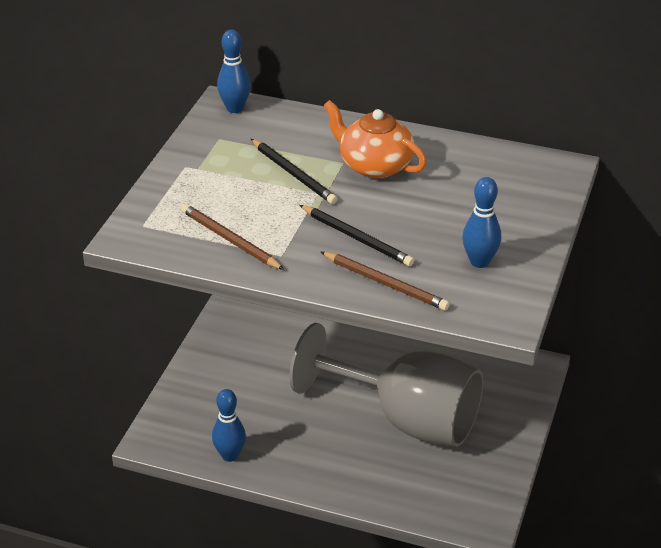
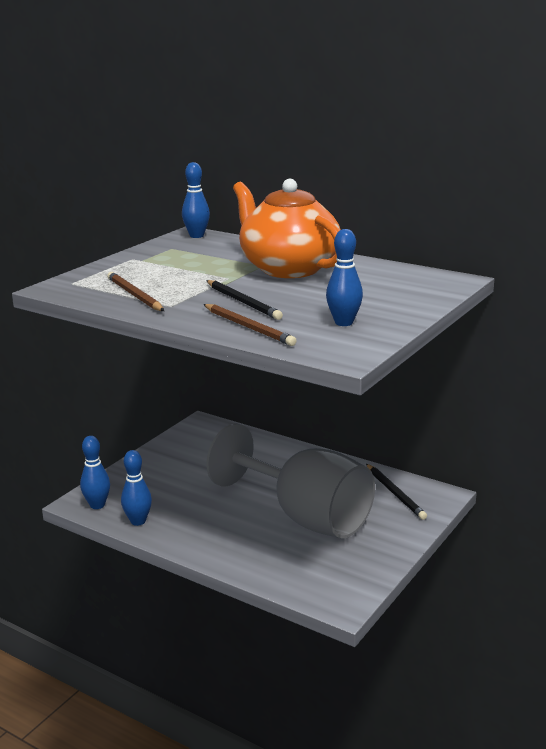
camera: 15 degrees right, 15 degrees down
(173, 440) = (97, 505): none -> blue bowling pin
(294, 174) = (217, 268): black pencil -> black pencil (395, 493)
(374, 165) = (288, 268): orange teapot -> orange teapot, size x1.54

